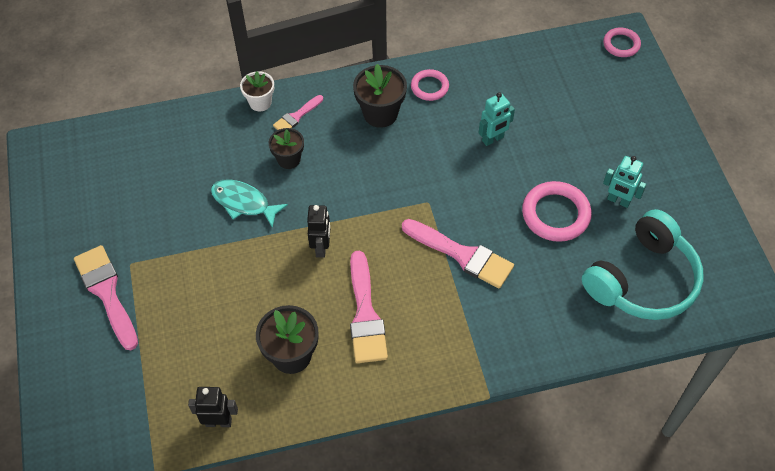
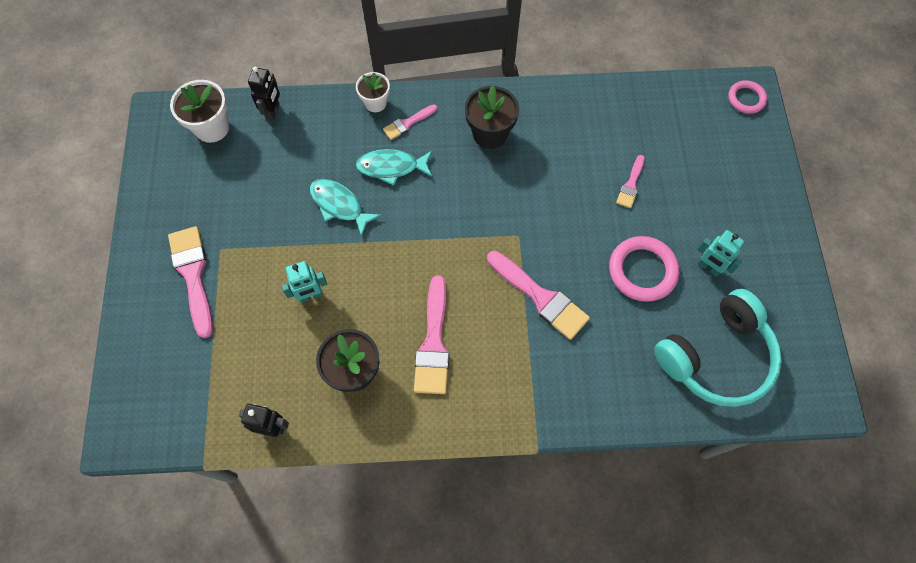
camera: 10 degrees right, 10 degrees up
(97, 151) = (212, 128): none -> white flower pot
(289, 159) = (391, 167): black flower pot -> turquoise fish
(321, 247) = (405, 265): black robot -> black robot (273, 111)
(429, 87) = (544, 113): pink ring -> none
(493, 139) = (595, 180): turquoise robot -> turquoise robot (311, 295)
(528, 138) = (631, 185): none -> pink brush

